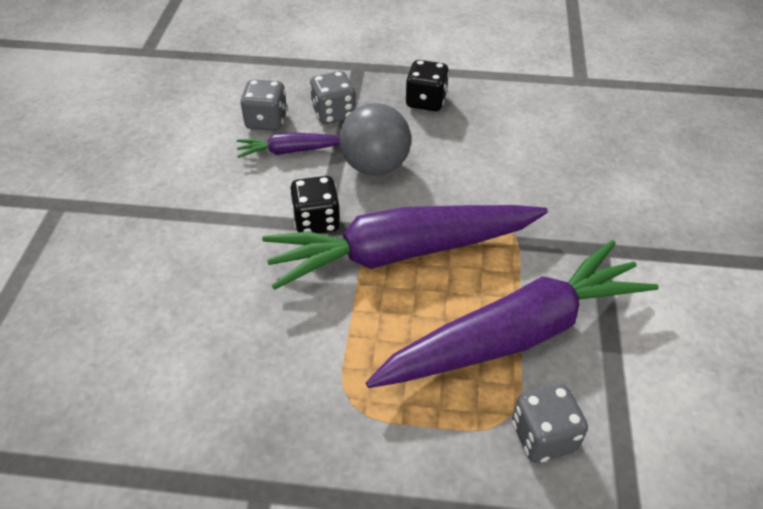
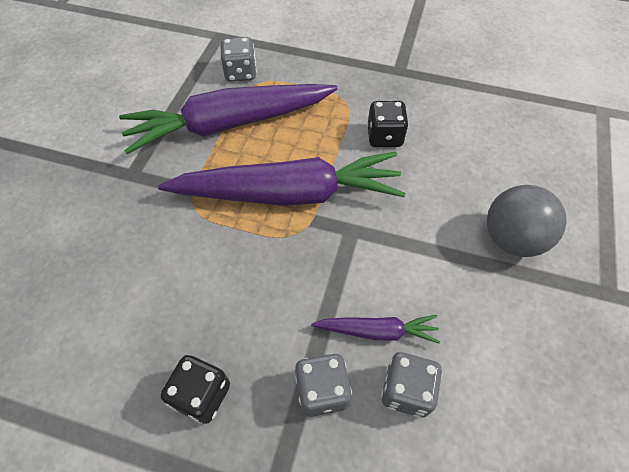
camera: 170 degrees left, 10 degrees up
(316, 221) = (356, 234): black dice -> black dice (384, 137)
(375, 166) = (290, 293): grey ball -> grey ball (511, 239)

